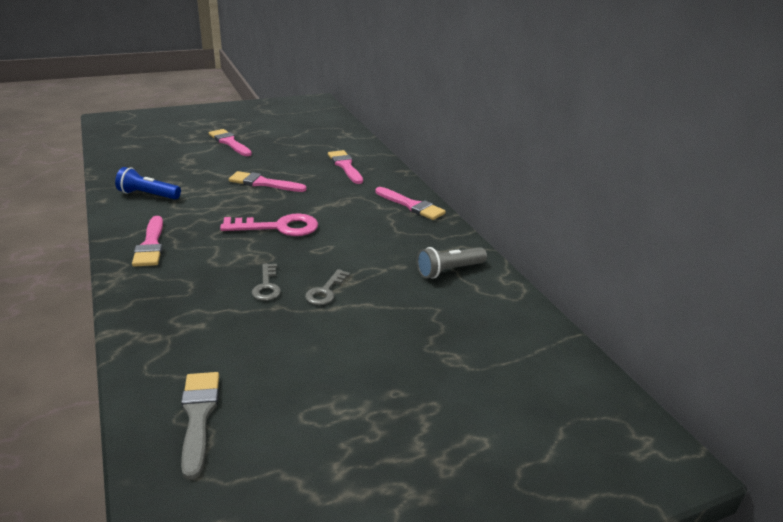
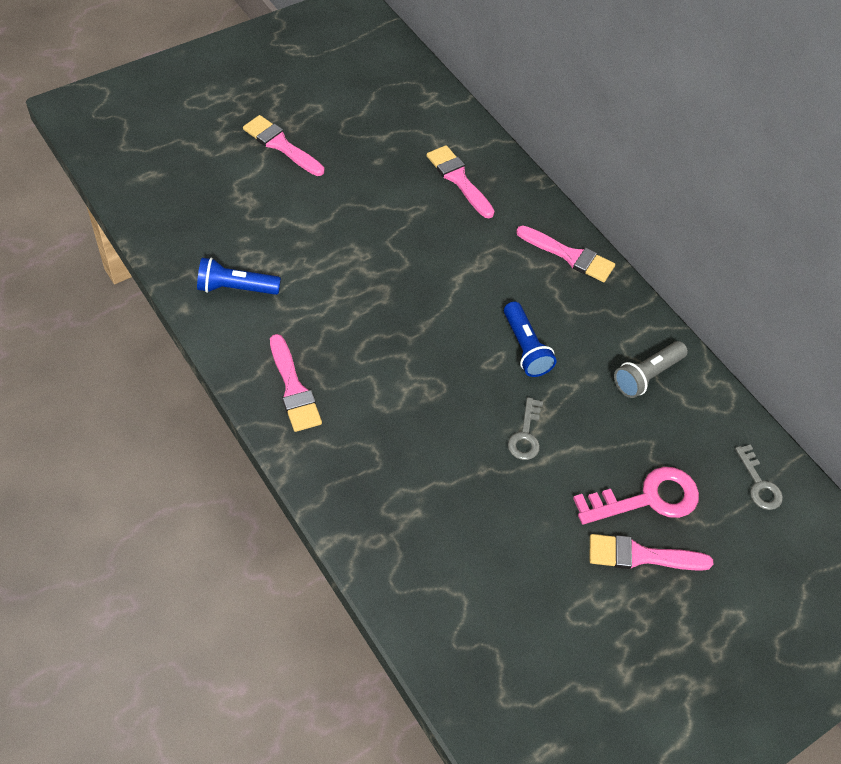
camera: 15 degrees left, 25 degrees up
(198, 416) = (475, 636): grey brush -> none
(263, 183) = (369, 237): pink brush -> pink brush (641, 556)
(267, 286) = (459, 438): grey key -> grey key (759, 484)
(278, 227) = (427, 328): pink key -> pink key (647, 498)
(351, 245) = (525, 348): none -> blue flashlight

